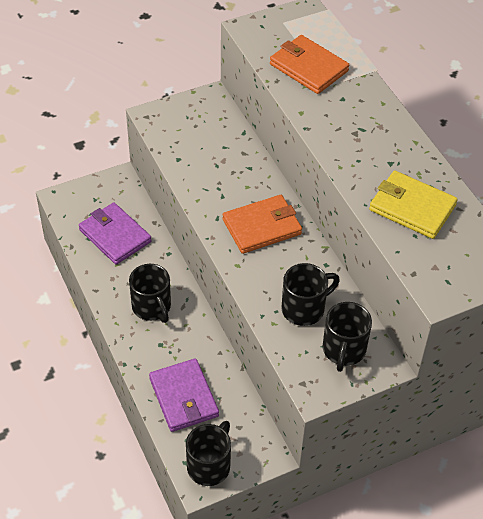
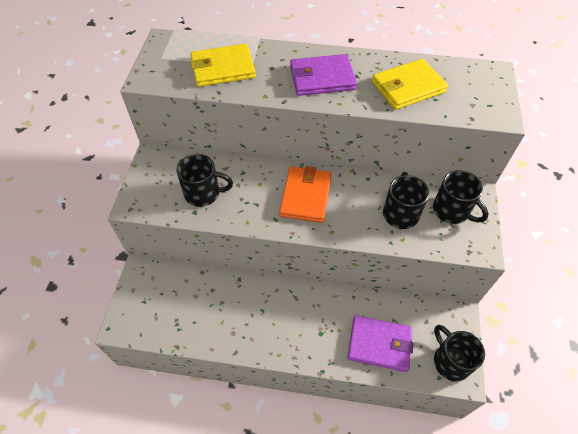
camera: 55 degrees left, 5 degrees up
(115, 236) = (192, 307): purple wallet -> purple wallet (322, 78)
(152, 307) = (281, 319): black mug -> black mug (203, 193)
(308, 67) = (222, 68): orange wallet -> yellow wallet

